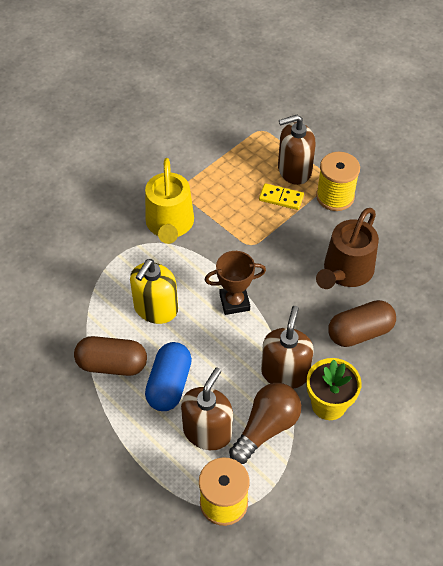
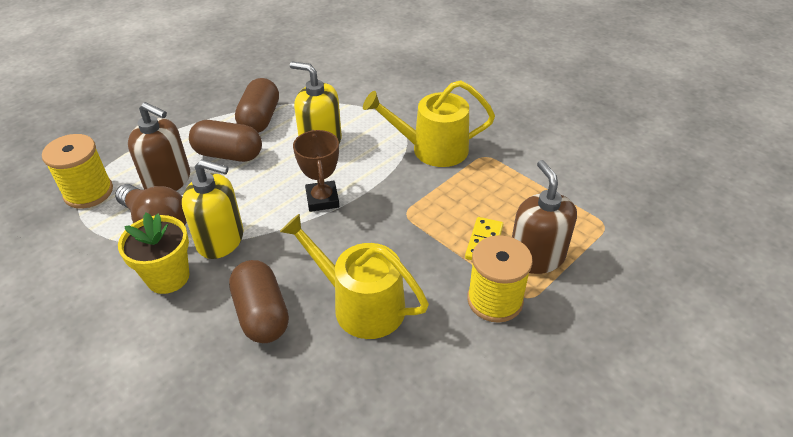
camera: 90 degrees right, 10 degrees down
(169, 384) = (228, 154): blue capsule -> brown capsule
(285, 372) = (221, 240): brown soap dispenser -> yellow soap dispenser
(345, 271) = (361, 305): brown watering can -> yellow watering can

